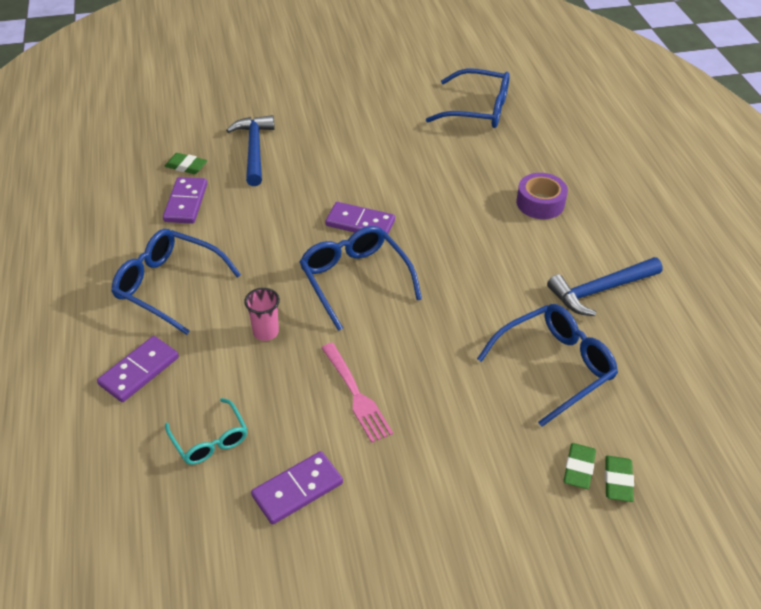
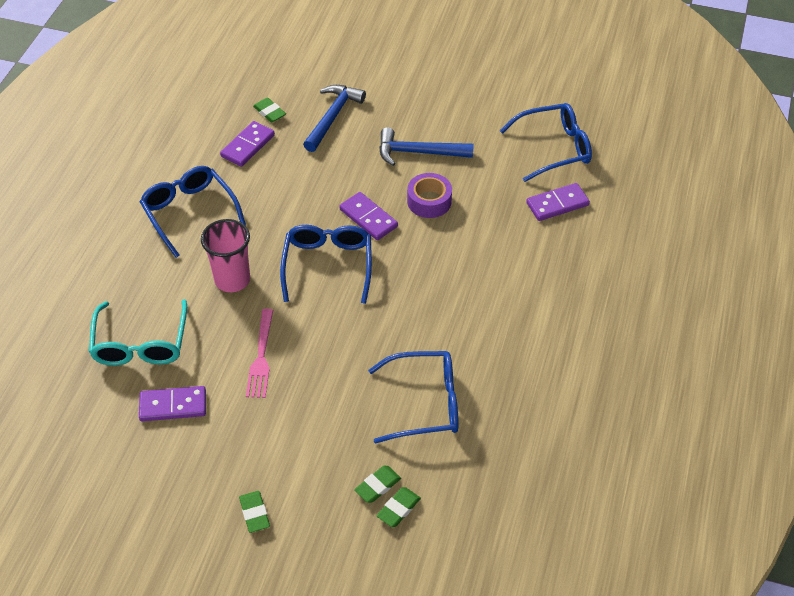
camera: 30 degrees right, 5 degrees up
(139, 371) = (127, 272): purple domino -> purple domino (557, 204)
(210, 440) = (140, 344): turquoise glasses -> turquoise glasses, size x1.66
(266, 332) = (232, 280): pink cup -> pink cup, size x1.66
(478, 109) = (554, 148): blue glasses -> blue glasses turned 60 degrees counterclockwise
(479, 562) = (254, 513): none -> green eraser
(540, 203) = (533, 260): purple tape -> purple tape (429, 201)
(601, 290) = (517, 359): blue hammer -> blue hammer (419, 152)

